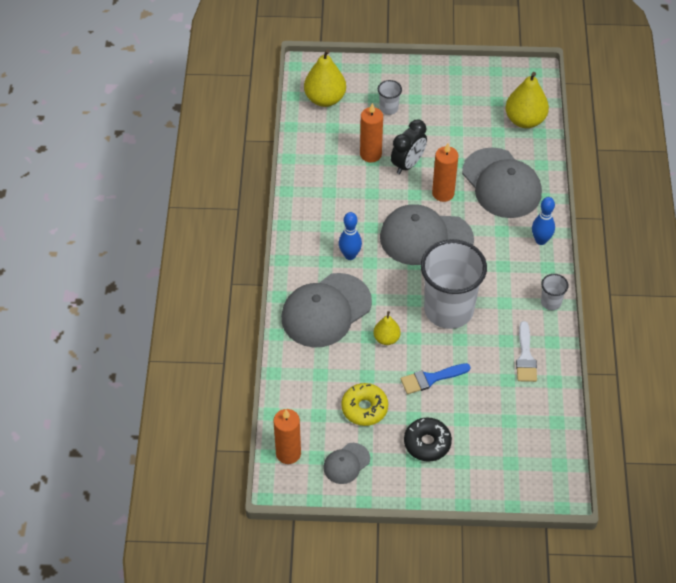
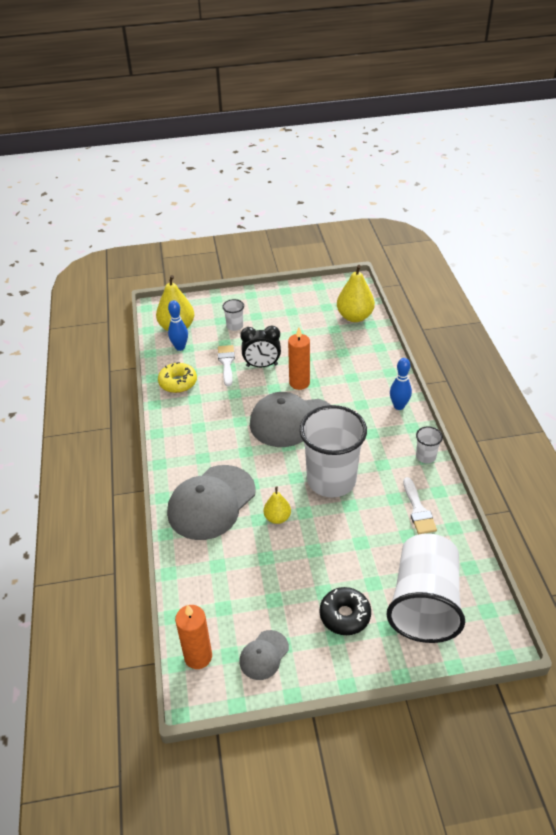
camera: 10 degrees left, 10 degrees down
(350, 255) = (225, 448): blue bowling pin -> blue bowling pin (180, 347)
(364, 408) = (270, 591): yellow donut -> yellow donut (178, 382)
(370, 154) = (226, 363): orange candle -> white brush
(408, 164) = (262, 365): black clock -> black clock turned 60 degrees clockwise
(431, 379) = (331, 548): blue brush -> none
(501, 183) = (349, 367): grey cap -> none
(503, 446) = (424, 603): none -> white cup

